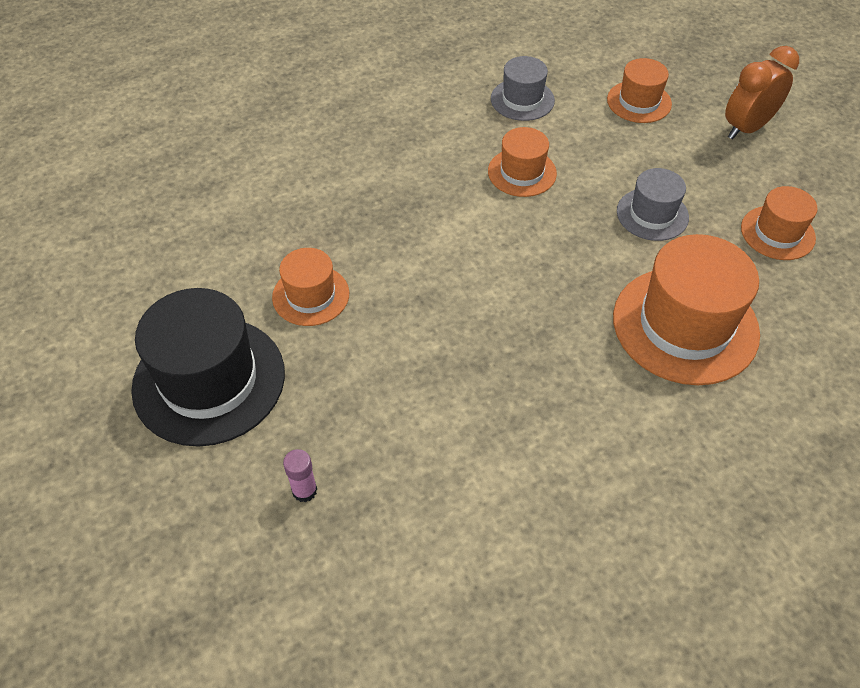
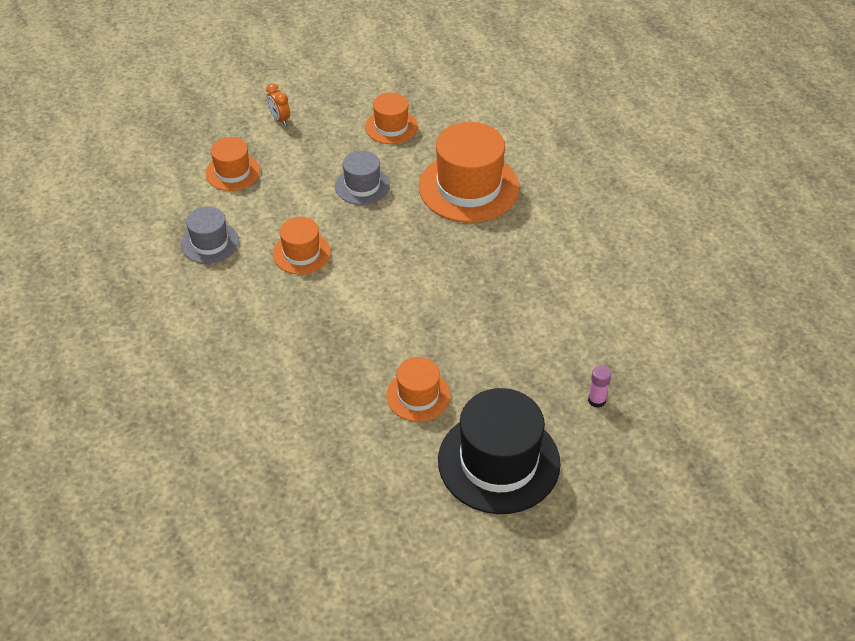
camera: 85 degrees left, 5 degrees down
(746, 128) = (279, 119): orange clock -> orange clock, size x0.57

